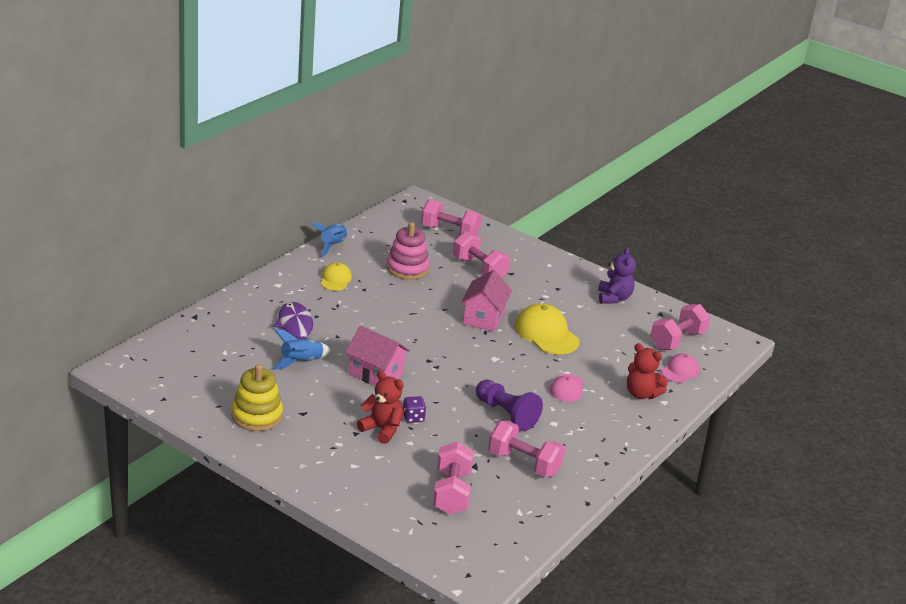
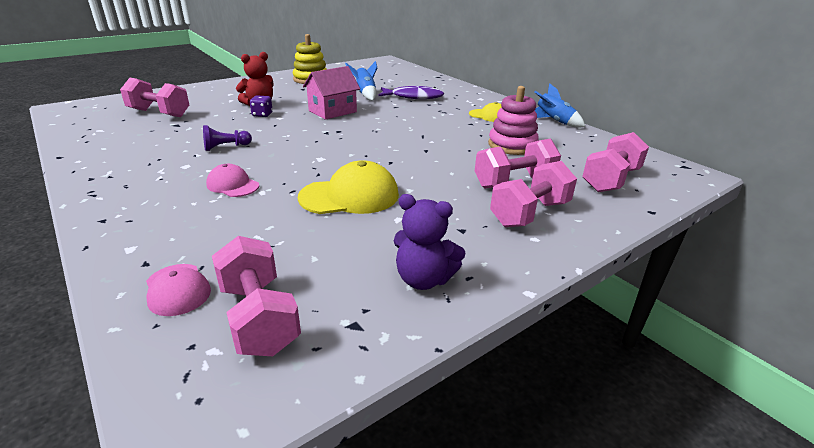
camera: 110 degrees right, 0 degrees up
(483, 318) = (401, 166): pink house -> none
(506, 414) = (226, 147): purple pawn -> purple pawn, size x0.61
(524, 463) = (151, 142): pink dumbbell -> pink dumbbell (530, 214)
(641, 394) = (166, 233): red teddy bear -> none

